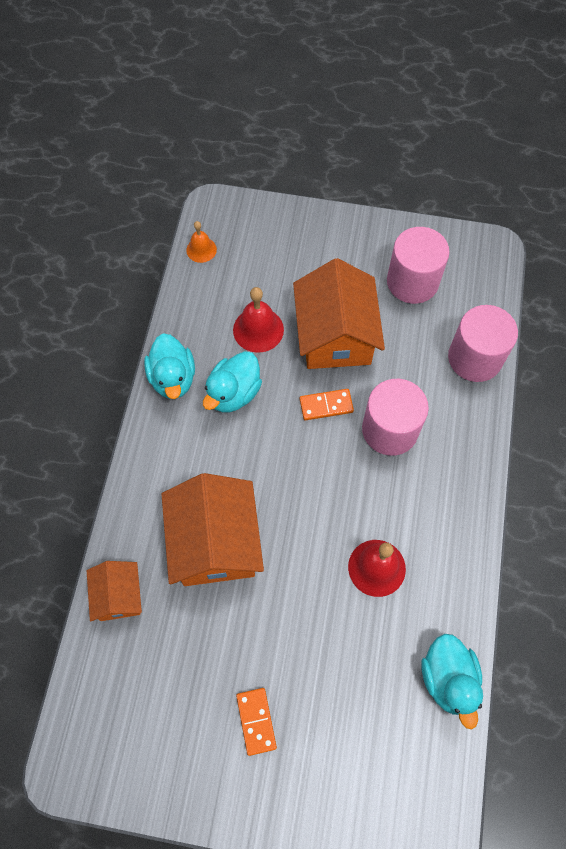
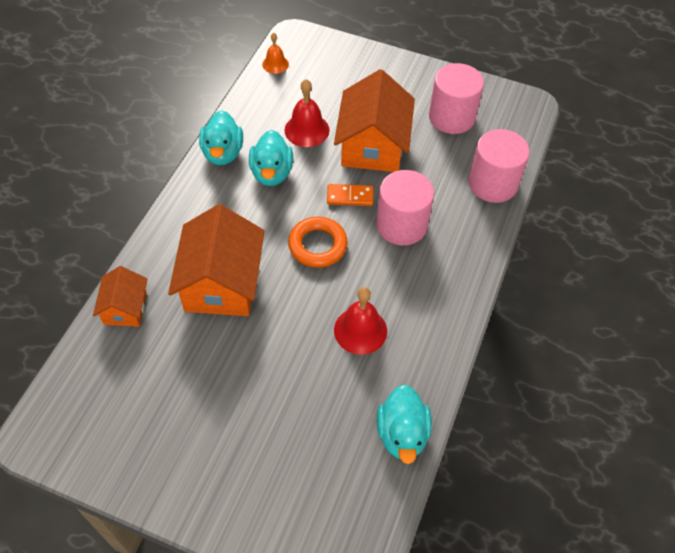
camera: 10 degrees right, 10 degrees down
(233, 393) = (271, 173): turquoise duck -> turquoise duck turned 45 degrees counterclockwise
(256, 721) = (216, 432): orange domino -> none
(306, 474) = (317, 245): none -> orange ring

